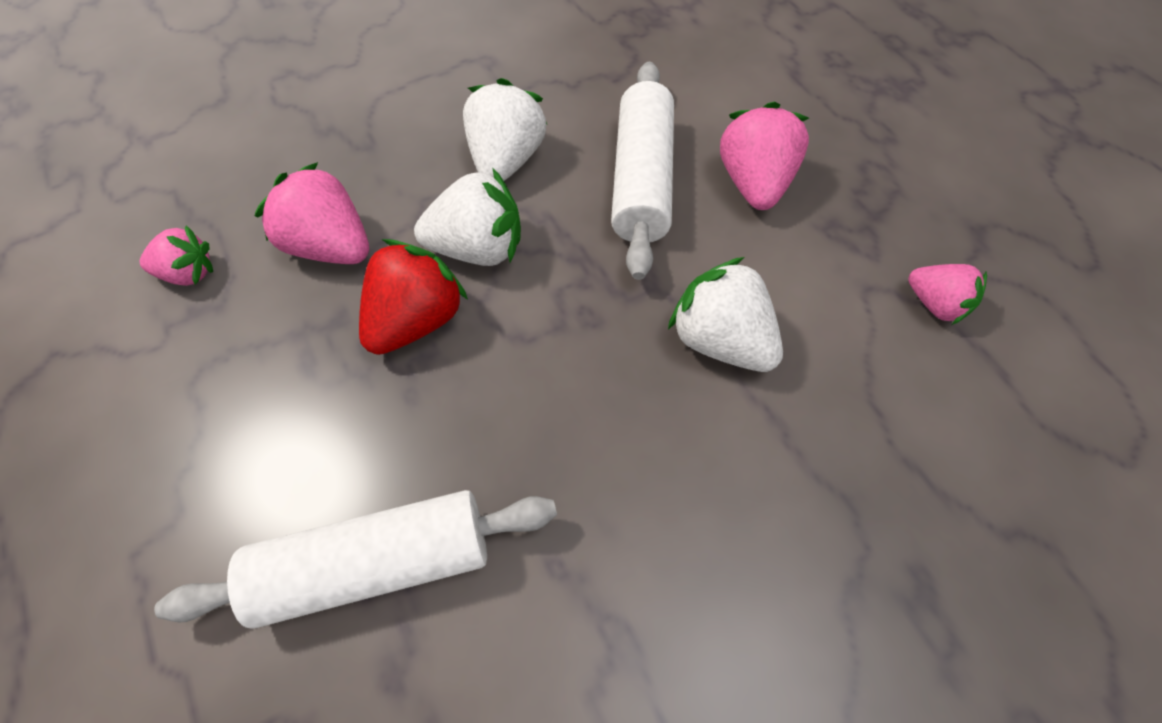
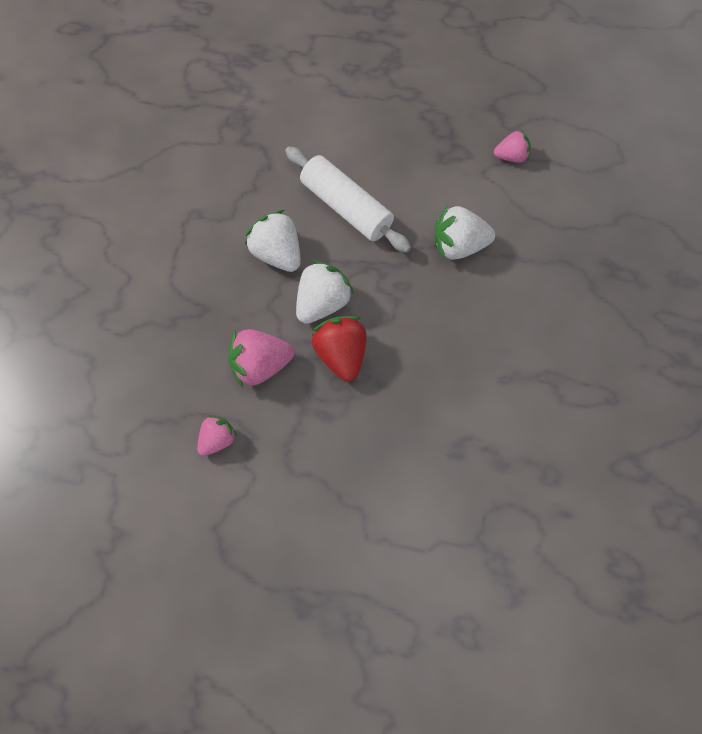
camera: 50 degrees left, 5 degrees up
(375, 563) = (449, 443): white rolling pin -> none
(754, 183) = (391, 165): pink strawberry -> none

